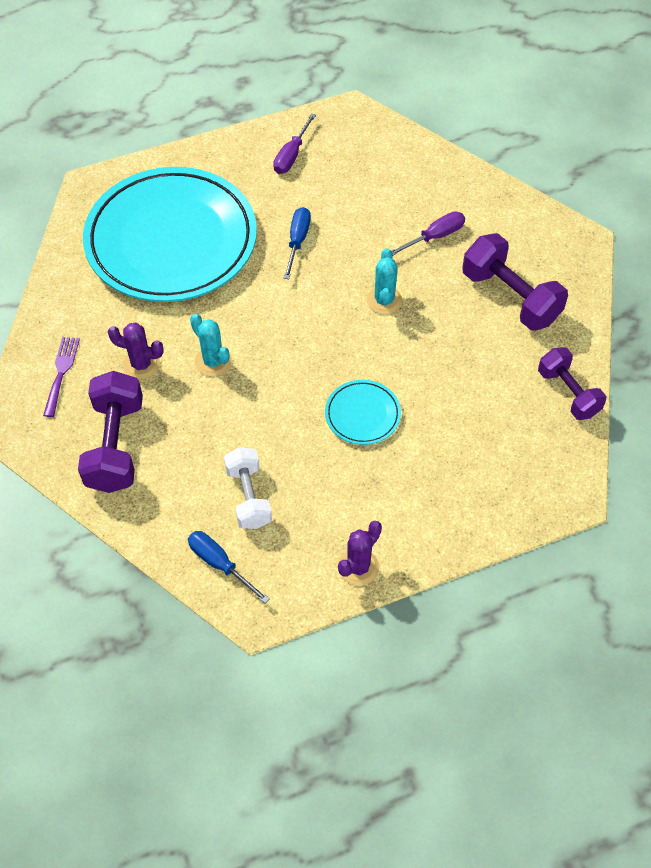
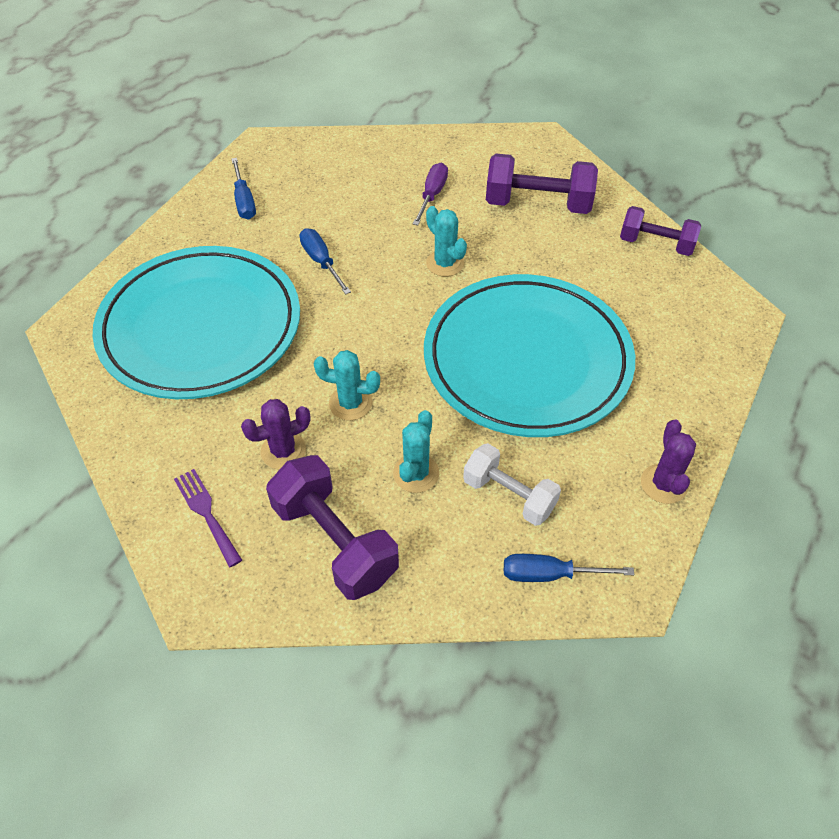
camera: 40 degrees left, 5 degrees down
(206, 439) = (416, 473): none -> turquoise cactus
(291, 155) = (244, 201): purple screwdriver -> blue screwdriver
(362, 414) = (527, 360): turquoise plate -> turquoise plate, size x2.49

